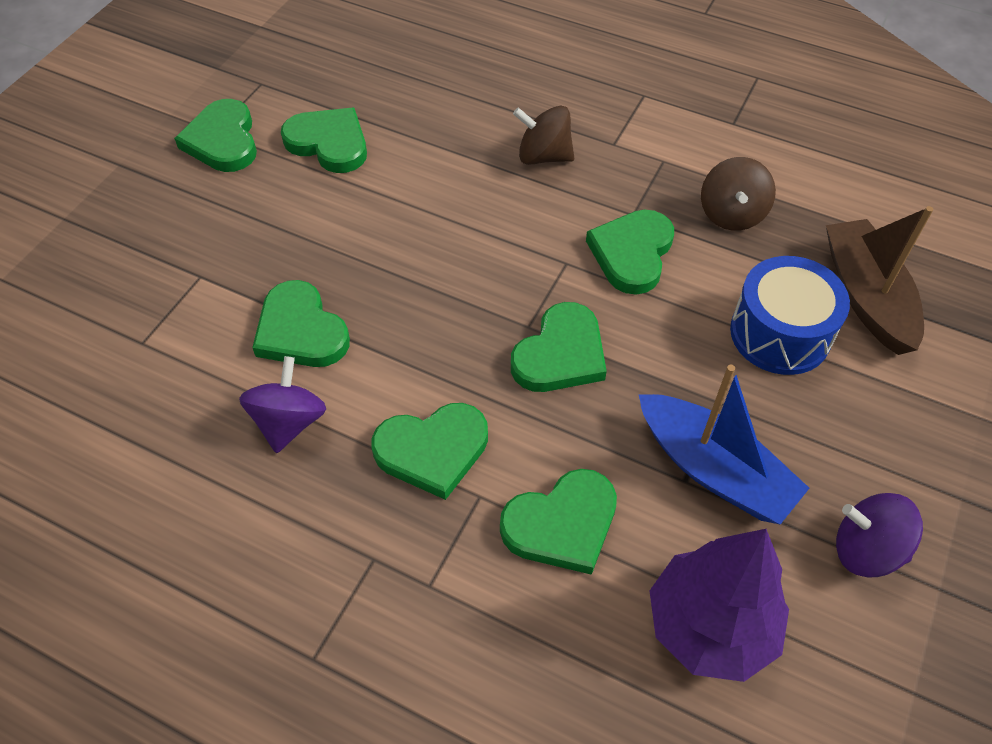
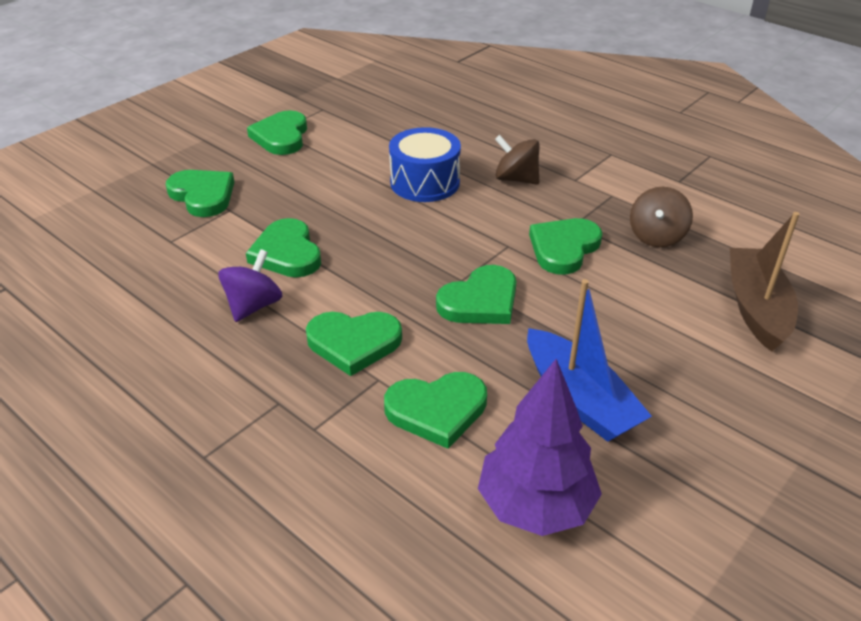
camera: 15 degrees right, 15 degrees down
(329, 143) = (356, 148): green heart -> green heart (203, 195)
(780, 333) = (670, 319): blue drum -> blue drum (425, 182)
(866, 550) = (696, 481): purple spinning top -> none

